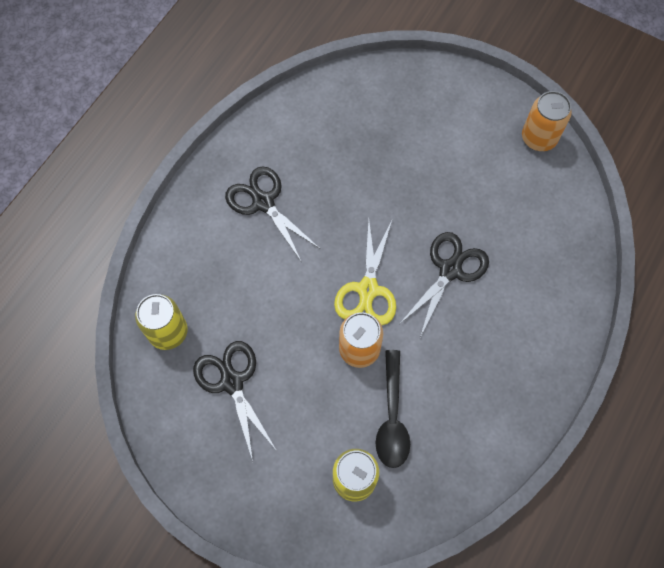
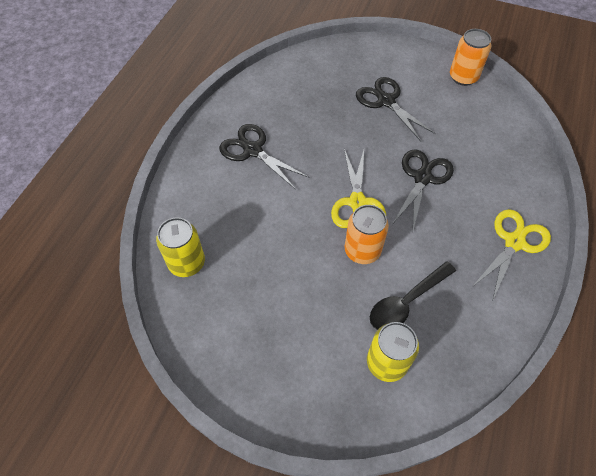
camera: 10 degrees left, 10 degrees down
(232, 382) = (253, 296): black scissors -> black scissors (386, 101)
(392, 417) = (406, 302): black spoon -> black spoon turned 60 degrees clockwise
(531, 368) = (514, 242): none -> yellow scissors

